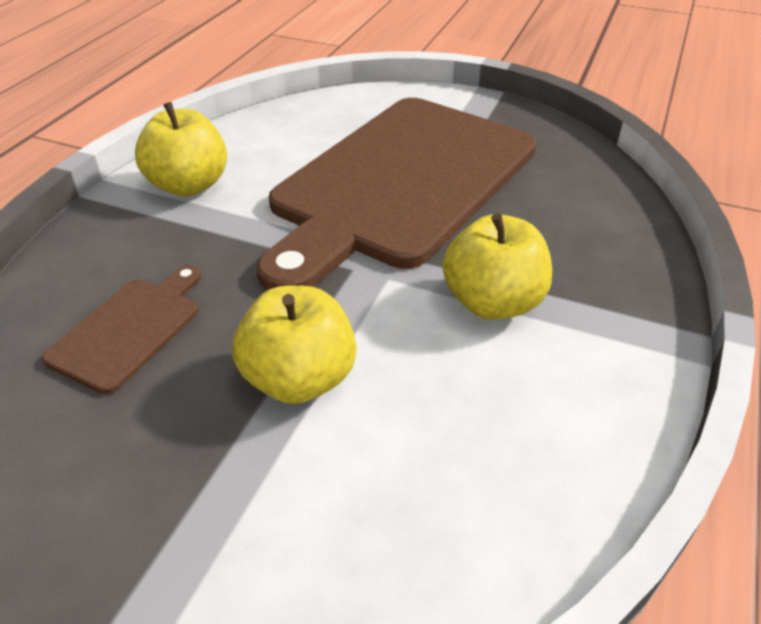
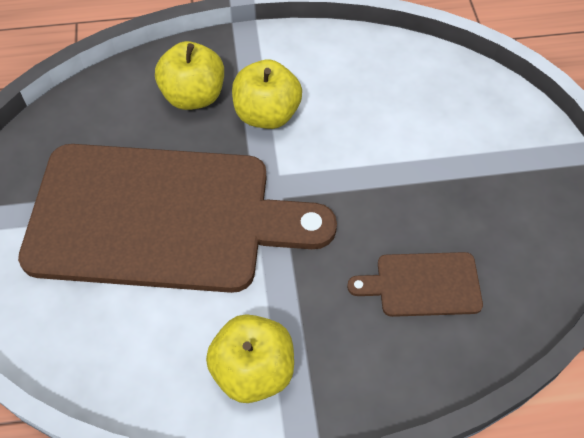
camera: 120 degrees left, 15 degrees up
(299, 379) = (390, 174): yellow apple -> yellow apple (193, 96)

